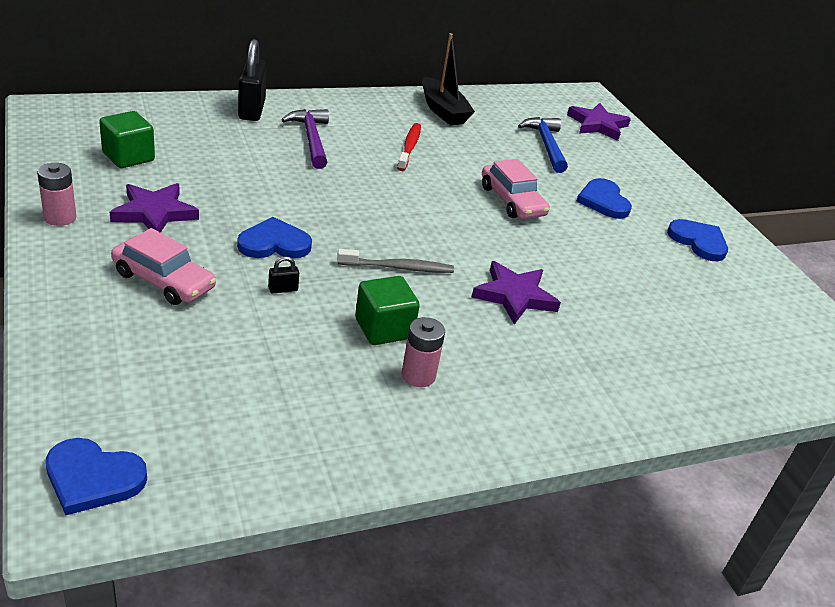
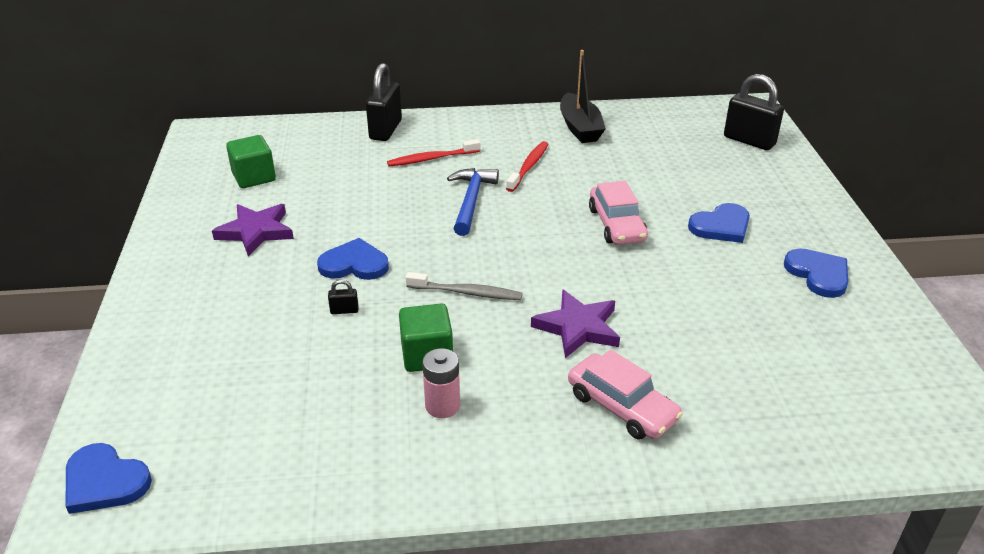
camera: 20 degrees right, 0 degrees up
(60, 217) = (172, 235): pink battery -> none
(164, 280) = (238, 297): pink car -> pink car (621, 407)
(311, 139) = (432, 159): purple hammer -> red toothbrush
(546, 145) = (679, 163): blue hammer -> blue hammer (471, 201)
(597, 125) = (749, 141): purple star -> black padlock
(603, 201) = (721, 226): blue heart -> blue heart turned 120 degrees counterclockwise

